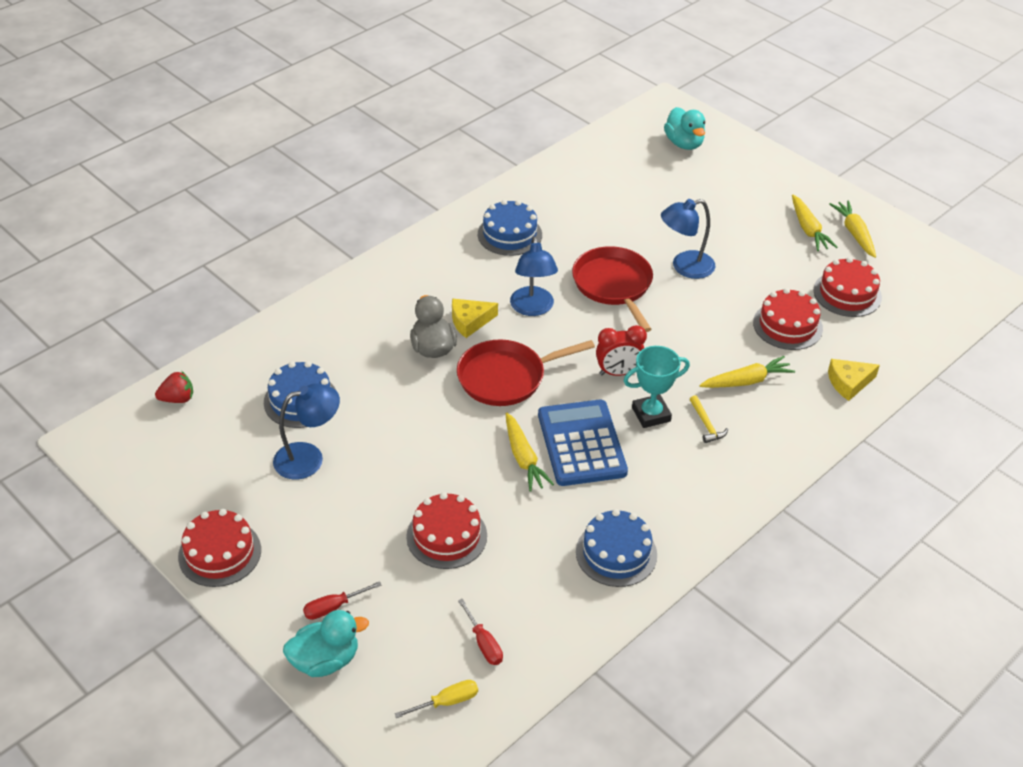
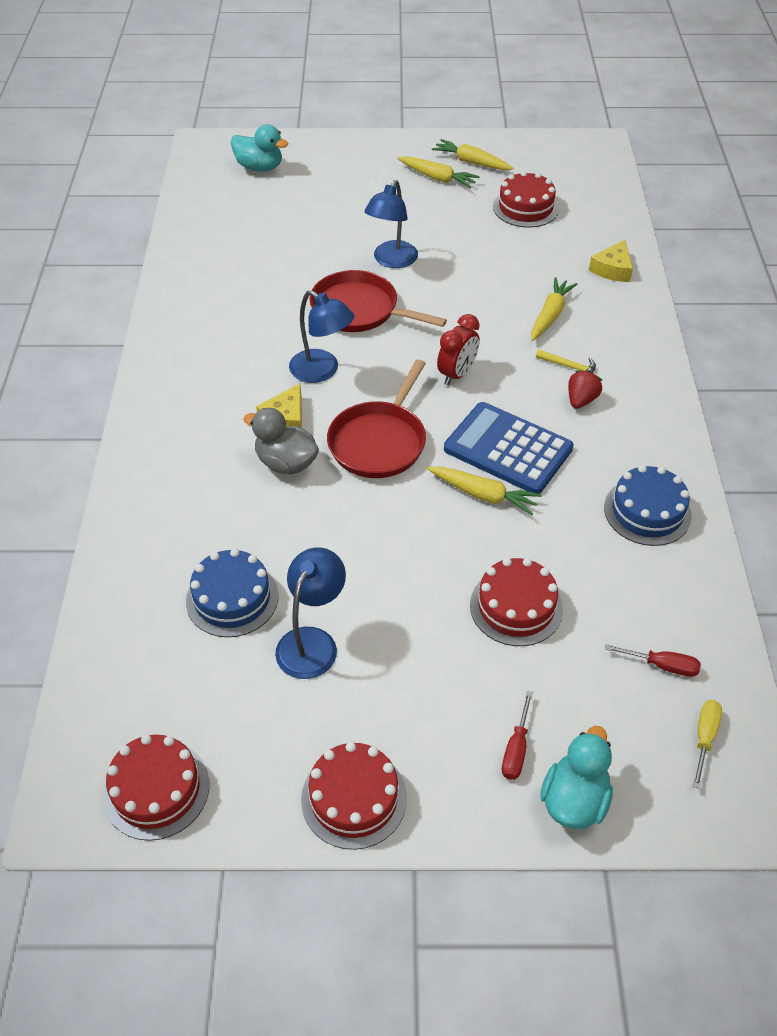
camera: 45 degrees left, 5 degrees up
(178, 399) = (106, 695): red strawberry -> red strawberry (581, 400)
(509, 234) = (218, 324): blue cake -> none
(651, 414) = (523, 388): turquoise trophy -> none
(787, 325) = (520, 256): red cake -> red cake (156, 789)

